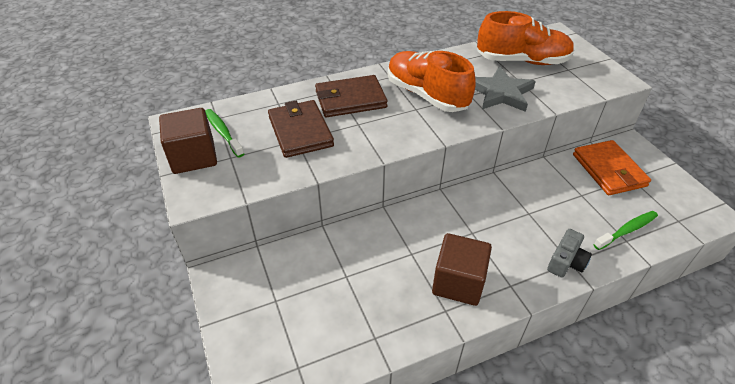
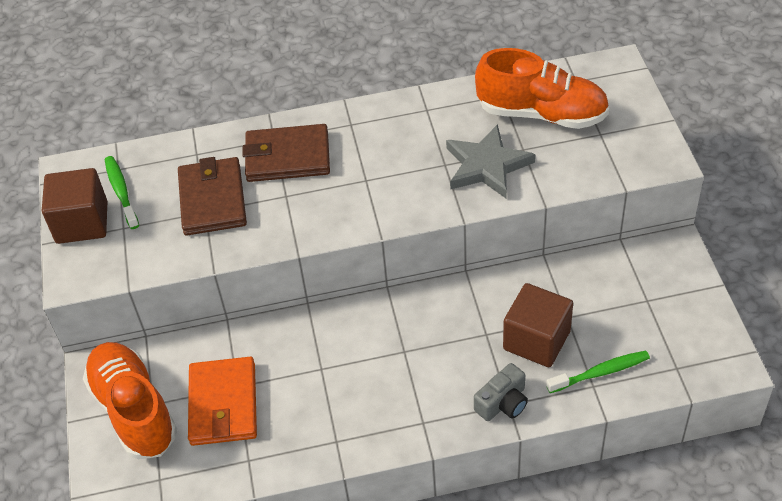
camera: 15 degrees right, 5 degrees up
(426, 95) = (387, 160): orange shoe -> orange shoe (134, 410)
(458, 282) = (363, 411): brown cube -> brown cube (536, 340)
(609, 170) = (622, 285): orange wallet -> orange wallet (223, 404)

